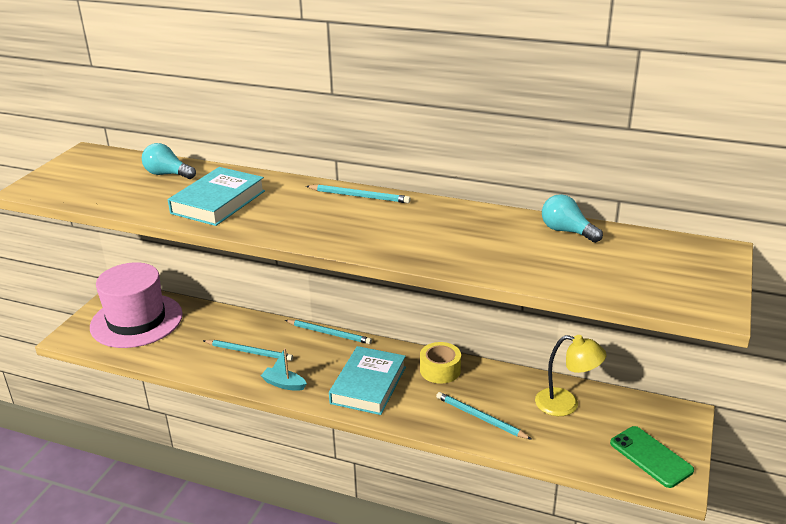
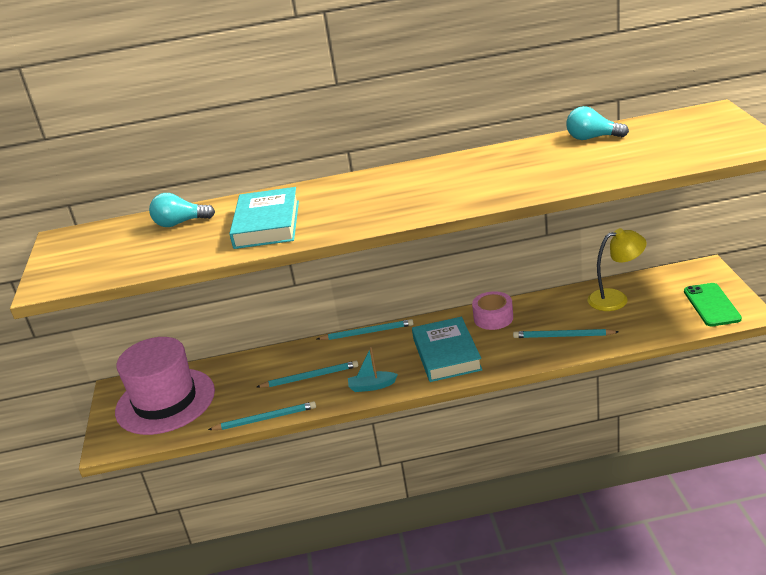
camera: 25 degrees left, 0 degrees up
(359, 196) = (390, 175): turquoise pencil -> turquoise pencil (265, 419)
(440, 370) = (493, 318): yellow tape -> pink tape
(651, 457) = (711, 305): green phone -> green phone turned 60 degrees clockwise

